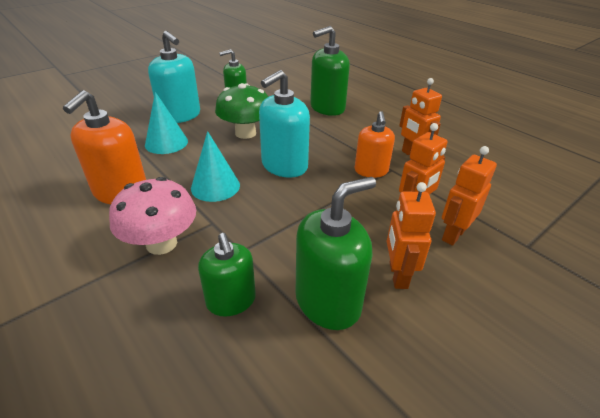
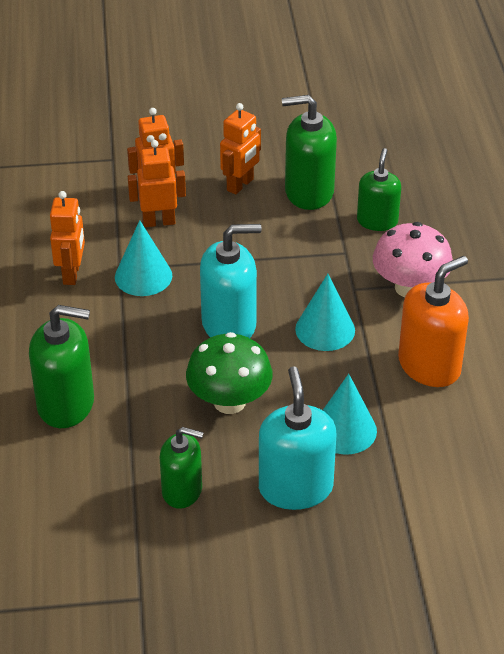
camera: 145 degrees left, 5 degrees up
(371, 171) = (143, 276): orange soap dispenser -> turquoise cone

